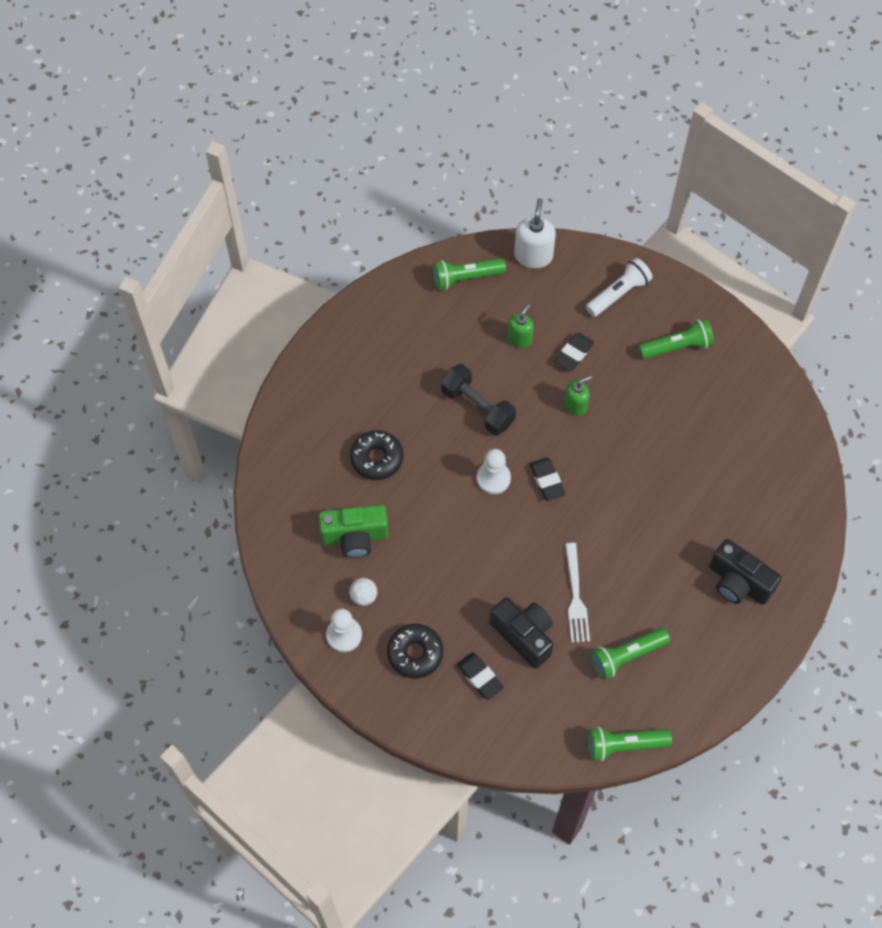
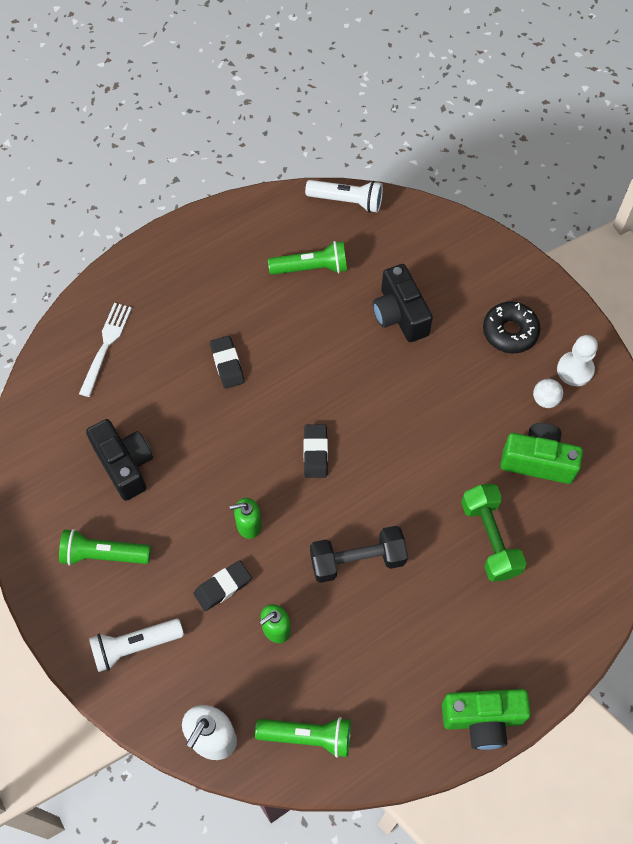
camera: 160 degrees left, 0 degrees up
(343, 328) = (482, 720): none -> green camera
(377, 458) = (490, 539): black donut -> green dumbbell
(477, 407) = (357, 560): black dumbbell -> black dumbbell turned 75 degrees counterclockwise
(480, 677) = (455, 293): black eraser -> black eraser (227, 364)
(493, 478) = (371, 474): white pawn -> none
(575, 597) = (335, 332): white fork -> white fork (106, 346)
(624, 745) = (347, 201): green flashlight -> white flashlight
(738, 582) = (175, 296): black camera -> black camera (124, 465)

